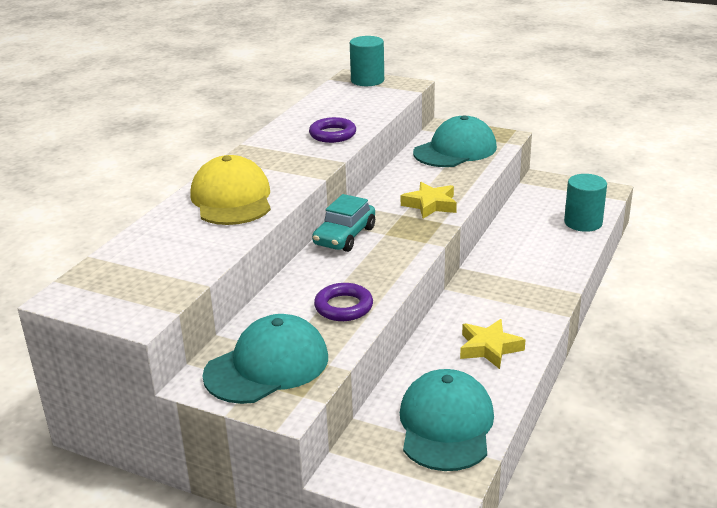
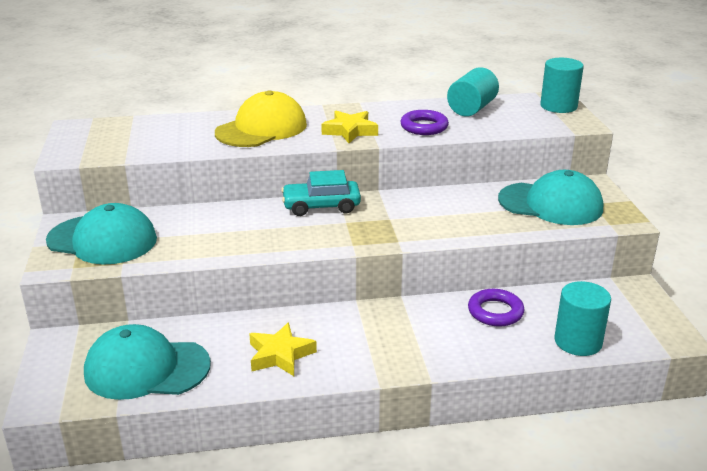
camera: 55 degrees right, 0 degrees up
(325, 108) = (471, 108): none -> turquoise cylinder
(343, 307) = (209, 242): purple ring -> purple ring (495, 312)
(430, 205) = (423, 225): yellow star -> yellow star (350, 131)
(446, 425) = (146, 368): turquoise cap -> turquoise cap turned 150 degrees counterclockwise

